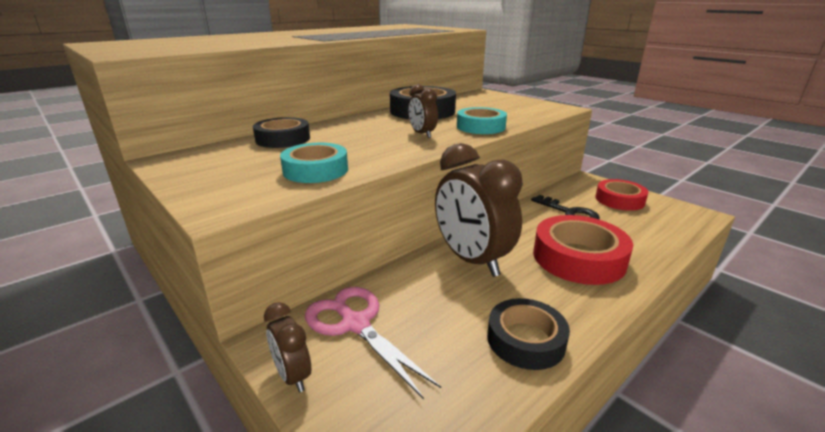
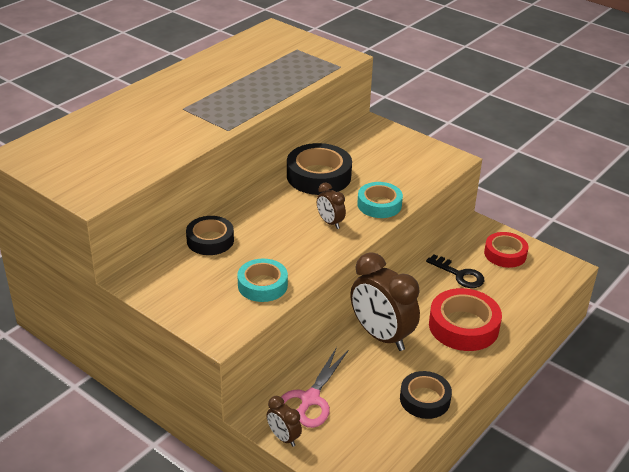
camera: 10 degrees left, 10 degrees up
(355, 324) = (310, 399): pink scissors -> pink scissors turned 105 degrees counterclockwise

